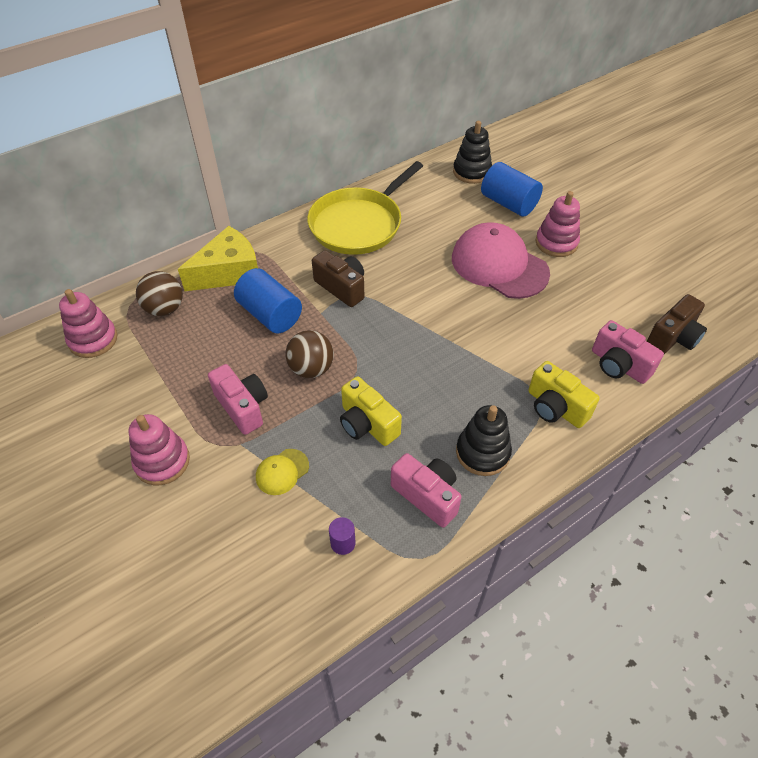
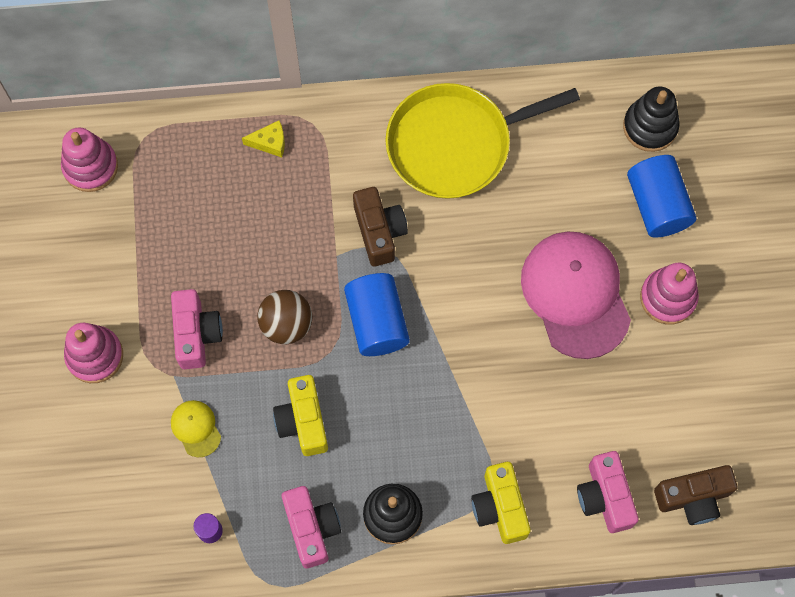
camera: 30 degrees right, 20 degrees up
(165, 309) = (179, 161): brown ball -> none
(228, 272) = (269, 142): yellow cheese -> yellow cheese, size x0.45
(270, 314) = (283, 229): blue cylinder -> blue cylinder (377, 322)
(282, 472) = (196, 428): yellow cap -> yellow cap turned 75 degrees clockwise

